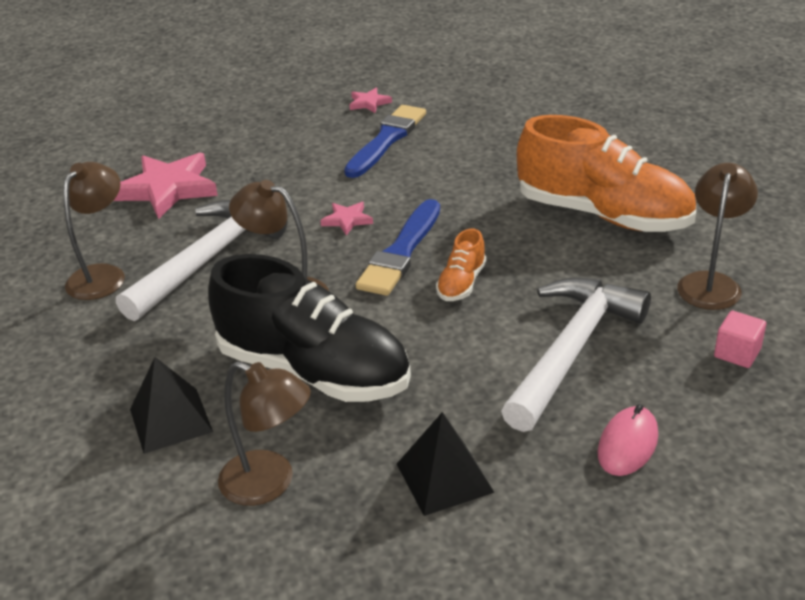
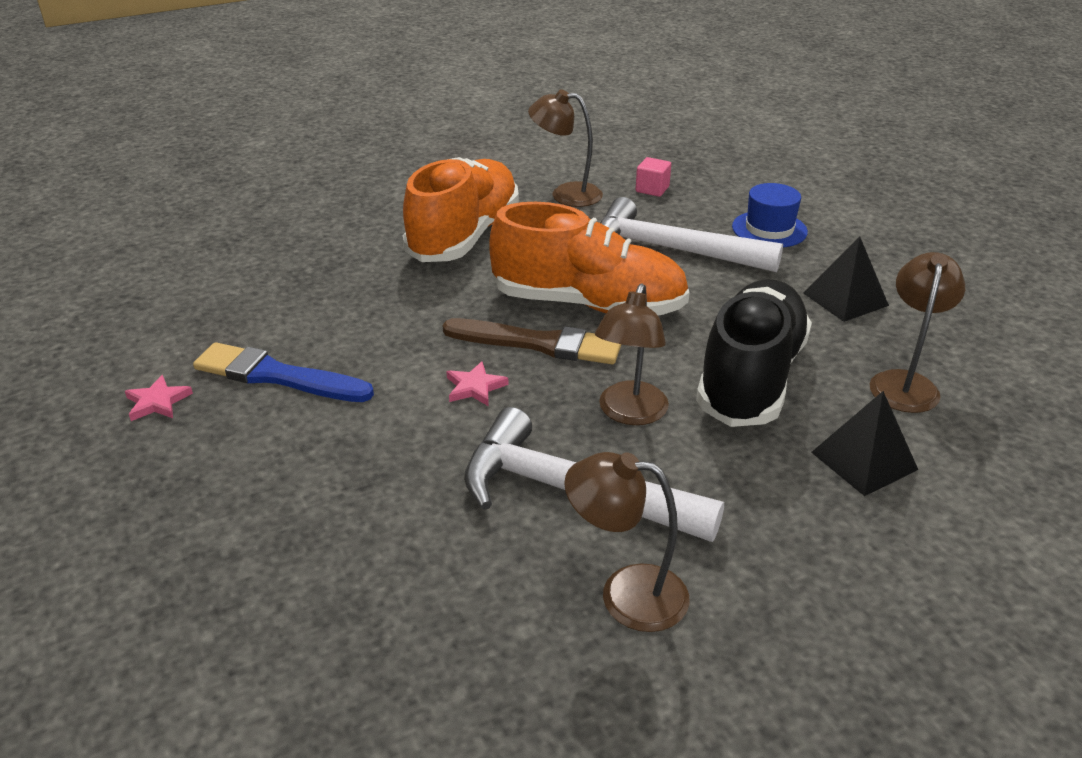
camera: 100 degrees left, 0 degrees up
(168, 189) = (385, 578): pink star -> none
(401, 252) = (539, 343): blue brush -> brown brush
(461, 283) = (588, 304): orange shoe -> orange shoe, size x2.31
(627, 444) = (769, 229): pink mouse -> blue hat

